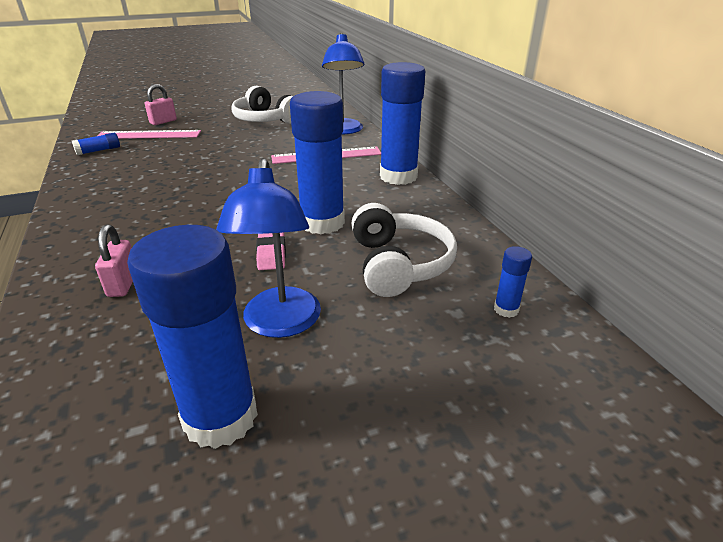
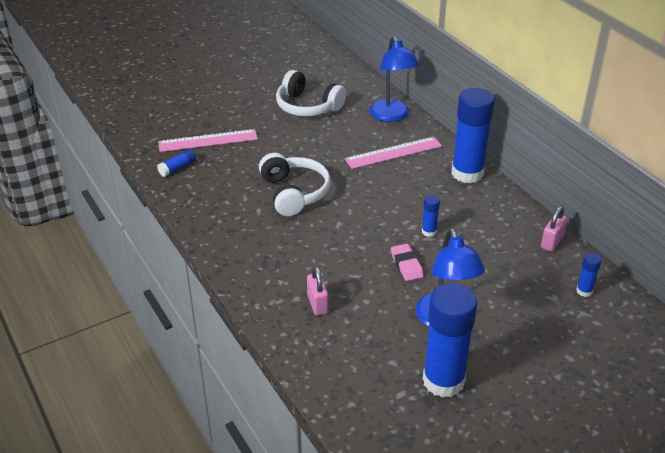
camera: 10 degrees left, 5 degrees up
(163, 122) = (207, 119): pink padlock -> pink padlock (552, 242)
(322, 223) = (429, 231): blue glue stick -> blue glue stick, size x0.43
(399, 264) = (502, 263): white headphones -> white headphones (294, 193)

